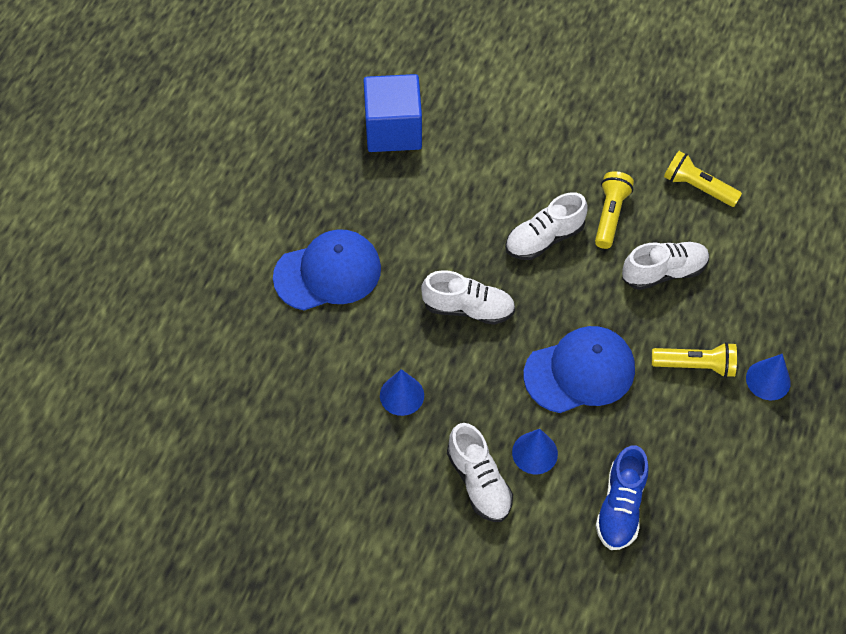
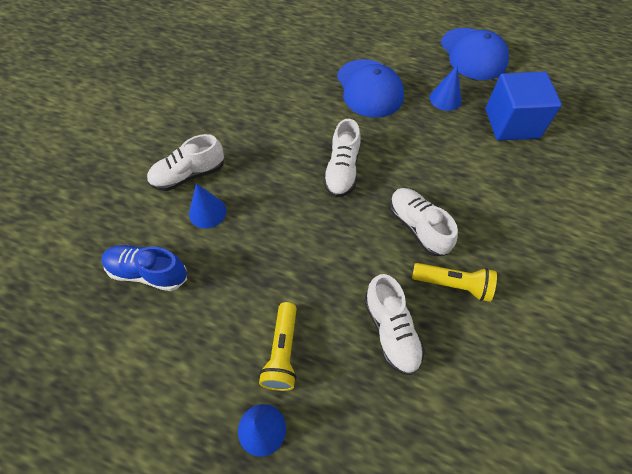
camera: 90 degrees right, 0 degrees up
(402, 395) = (266, 130): blue cone -> blue cone (445, 99)
(579, 372) = (280, 248): blue cap -> blue cap (473, 54)
(697, 187) = (506, 378): yellow flashlight -> none

